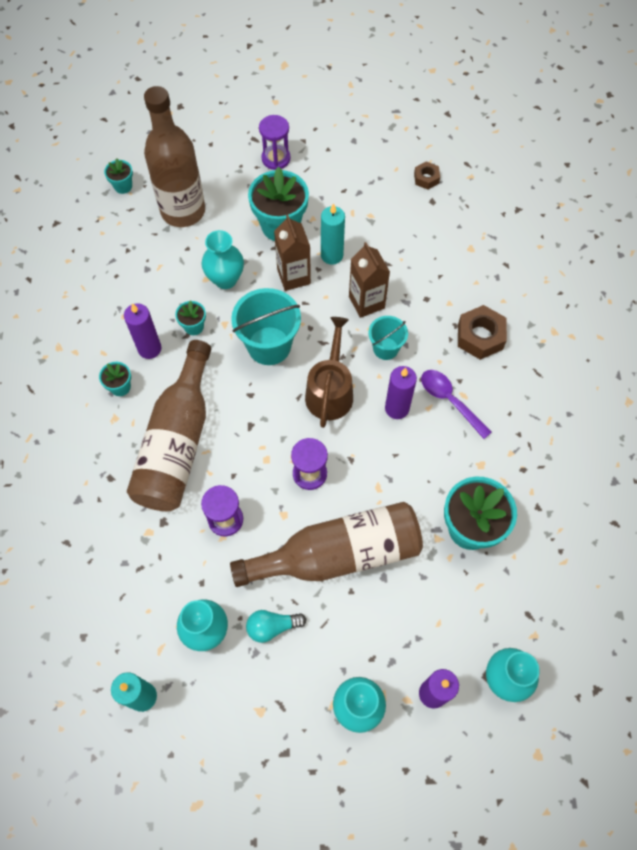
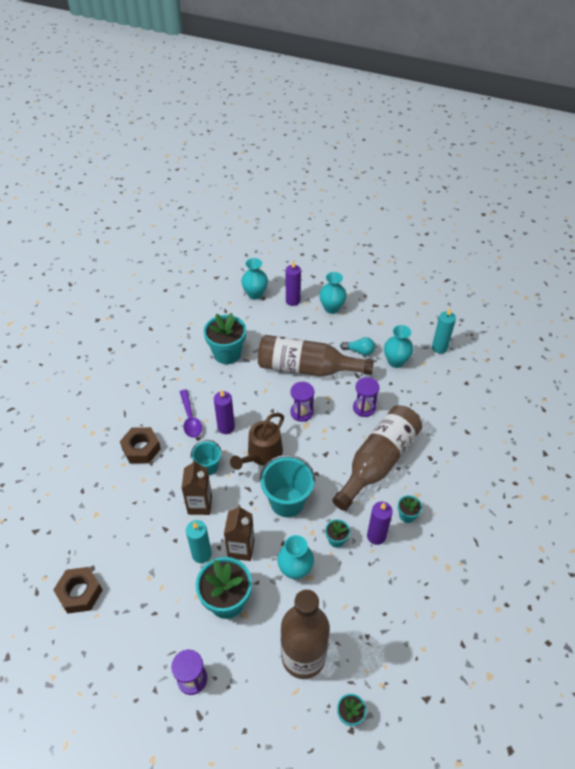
camera: 155 degrees left, 15 degrees down
(426, 178) = (80, 593): brown nut -> brown nut, size x1.73

